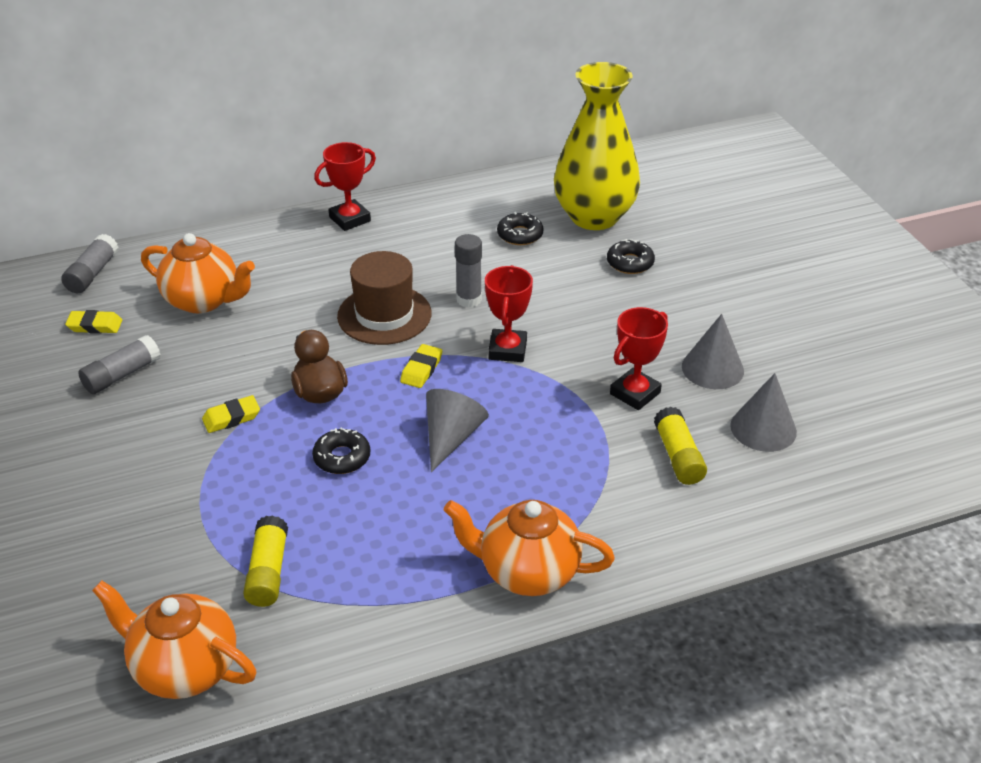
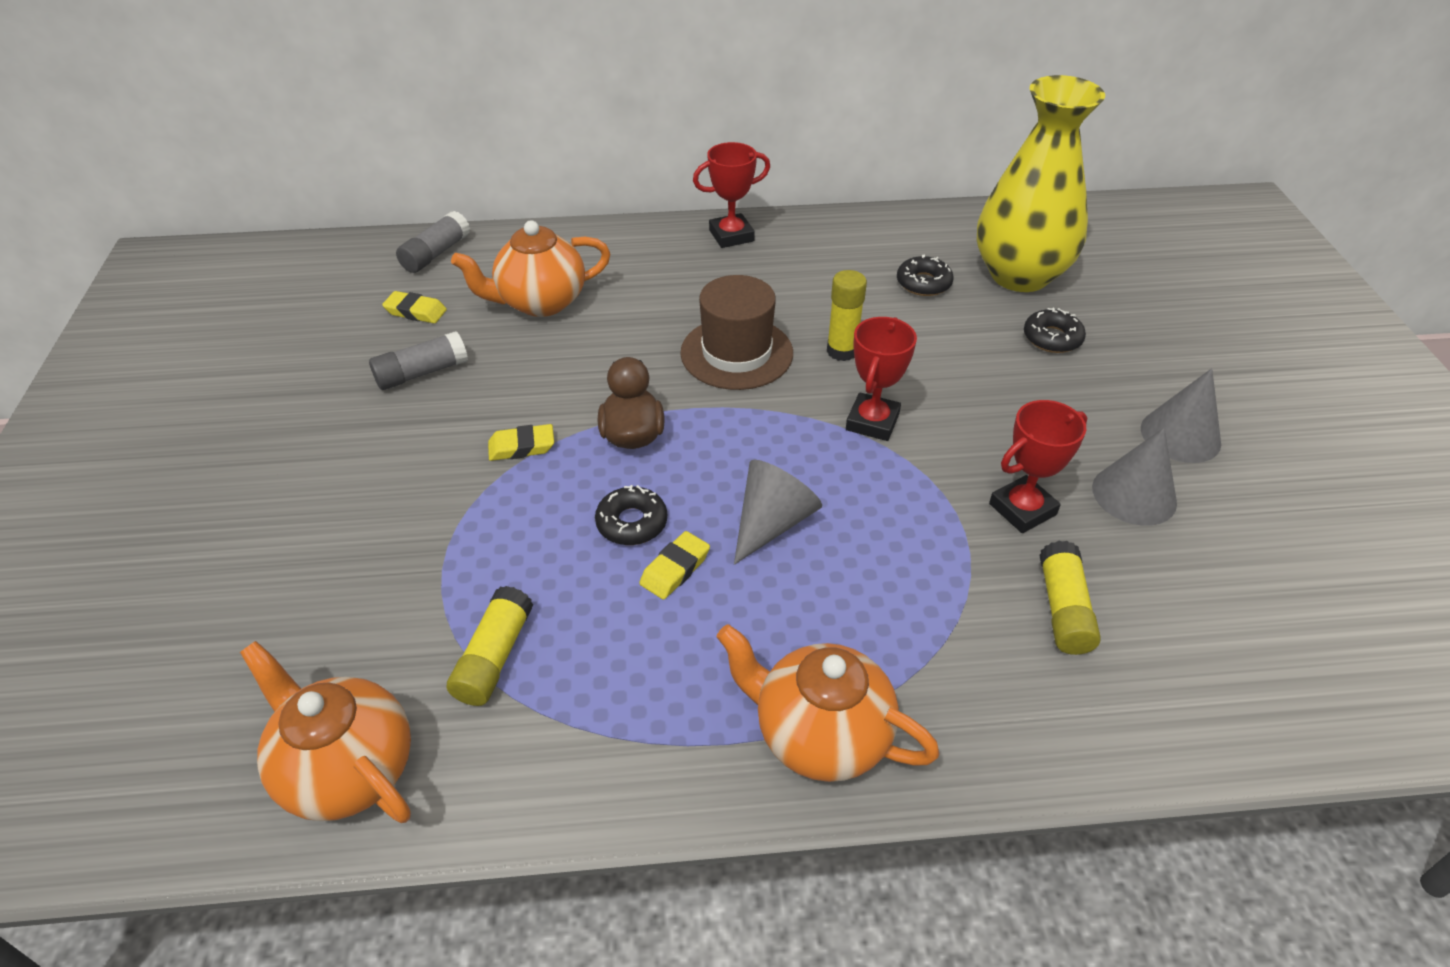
camera: 15 degrees right, 5 degrees up
(203, 300) = (540, 302): orange teapot -> orange teapot turned 120 degrees clockwise
(421, 369) = (760, 428): yellow eraser -> yellow eraser (675, 569)
(469, 299) = (842, 351): grey glue stick -> yellow glue stick
(763, 428) = (1190, 593): grey cone -> grey cone (1180, 435)

